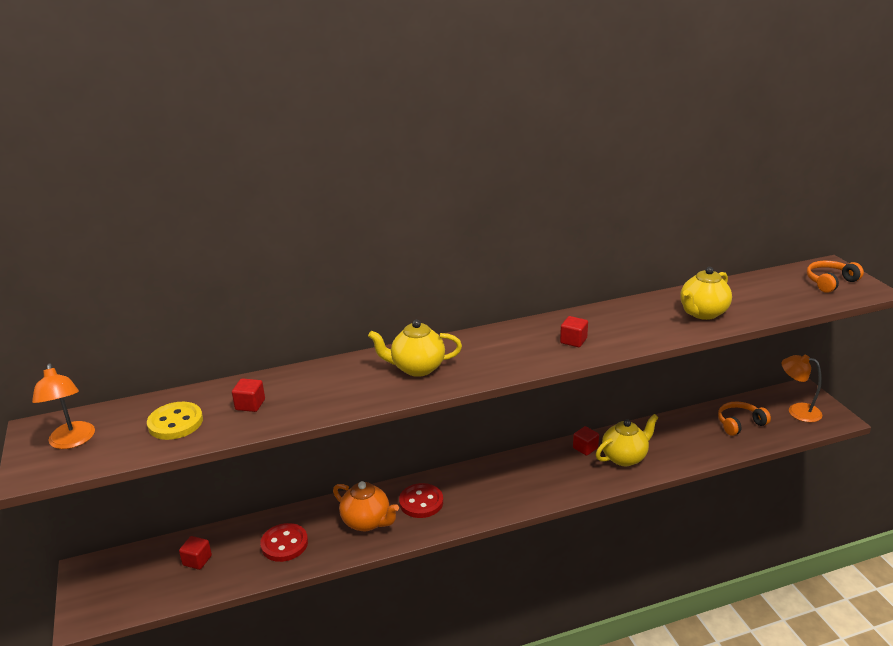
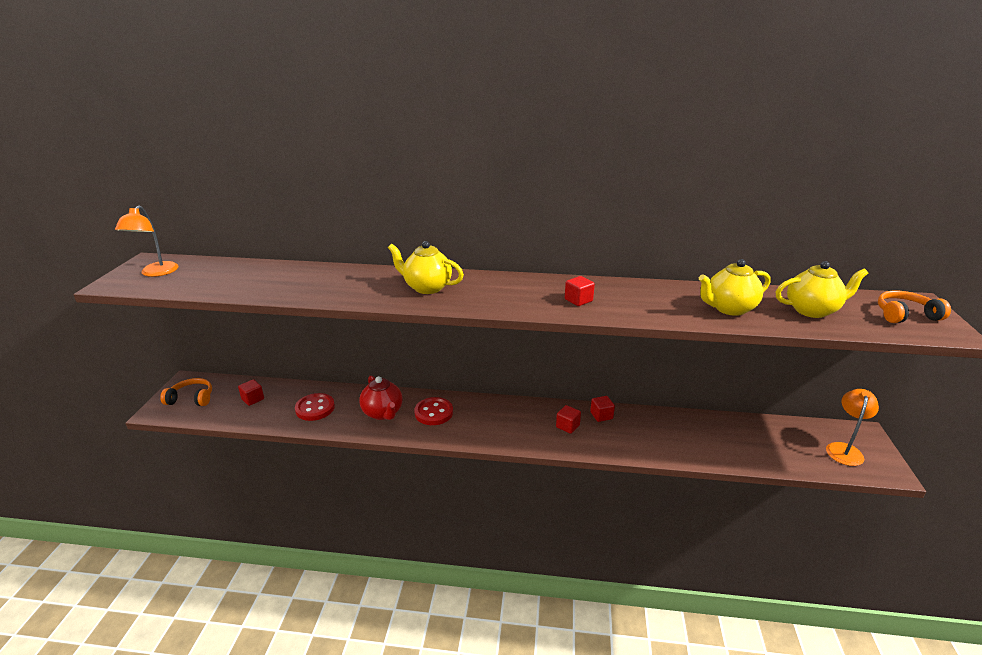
camera: 25 degrees right, 0 degrees up
(175, 423) = (226, 279): yellow button -> none
(250, 405) = (284, 280): red cube -> red cube (567, 426)
(367, 522) = (383, 413): orange teapot -> red teapot
(624, 457) = (631, 434): yellow teapot -> yellow teapot (812, 310)
(739, 423) = (770, 441): orange headphones -> orange headphones (191, 398)
(797, 411) = (844, 449): orange lamp -> orange lamp turned 60 degrees clockwise

